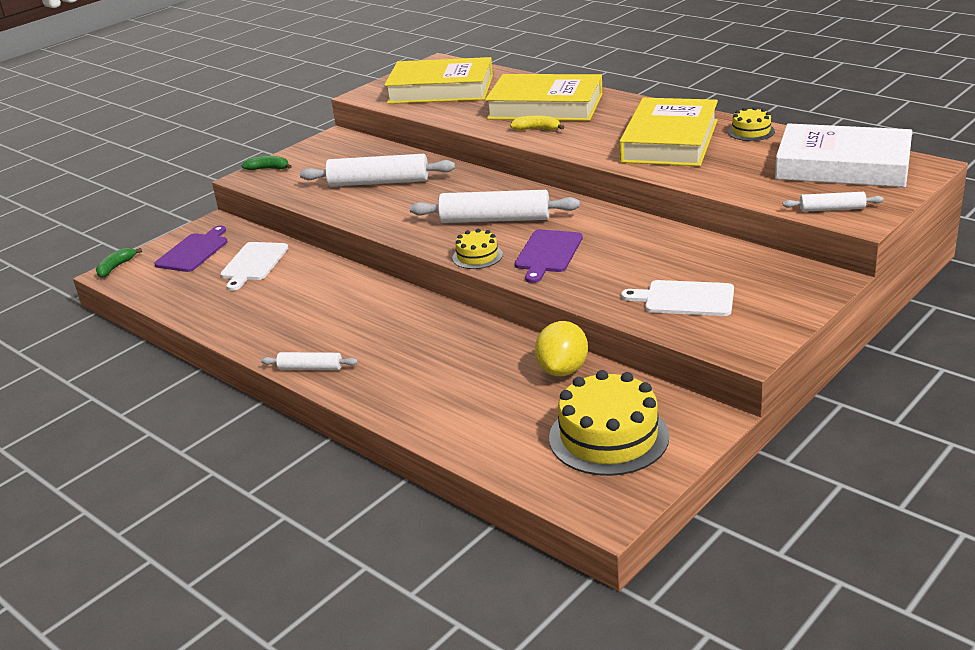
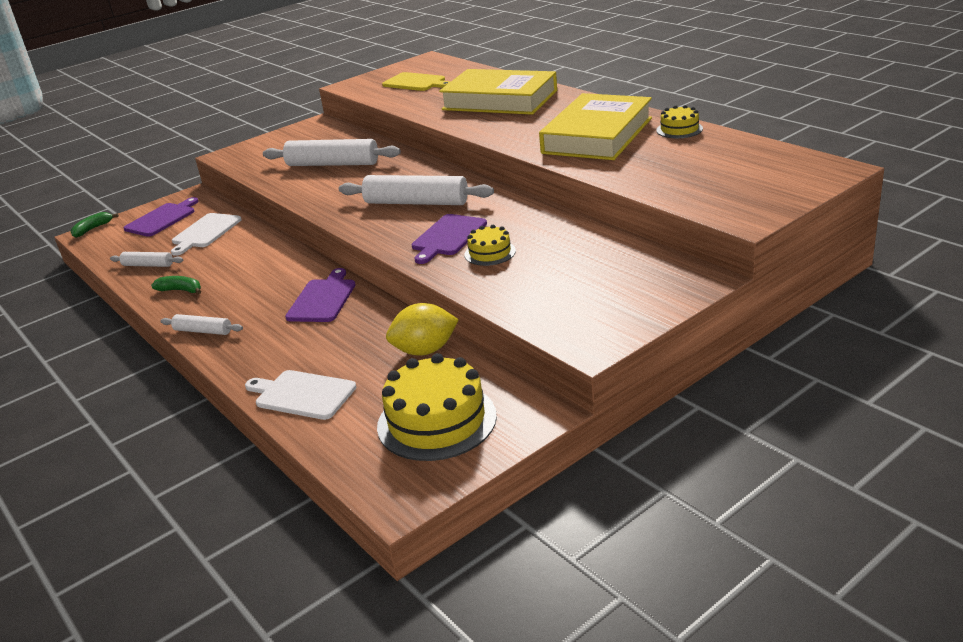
camera: 10 degrees right, 0 degrees up
(268, 169) = (247, 148): green banana -> green banana (181, 290)
(426, 326) = (323, 299): none -> purple cutting board
(440, 89) = (416, 82): yellow book -> yellow cutting board
(477, 256) = (383, 236): yellow cake -> yellow cake (490, 253)
(537, 129) = (481, 120): yellow banana -> none
(563, 370) = (425, 350): yellow lemon -> yellow lemon turned 45 degrees clockwise
(685, 299) = (554, 288): white cutting board -> white cutting board (302, 394)
(832, 209) = (723, 207): white rolling pin -> white rolling pin (148, 265)
(843, 166) = (754, 165): white book -> none

